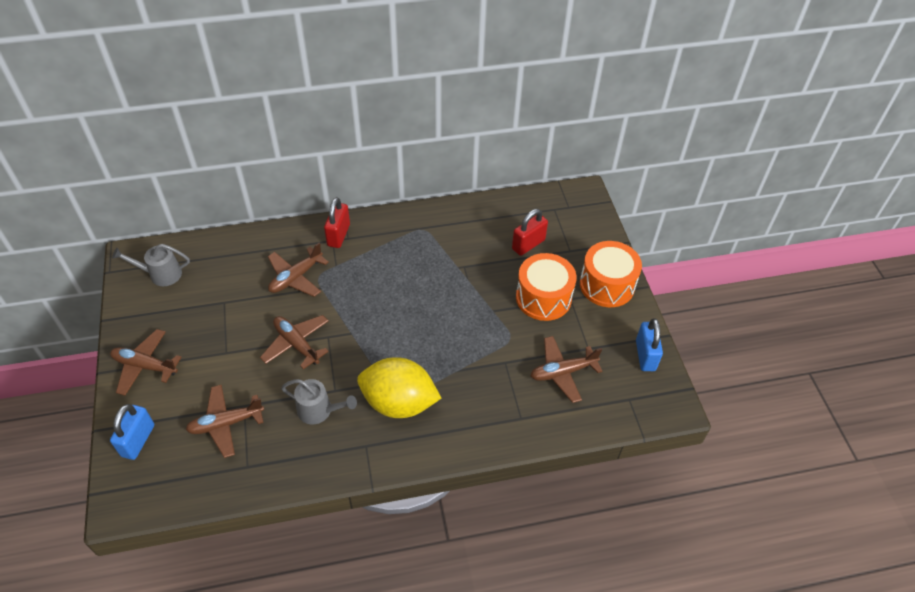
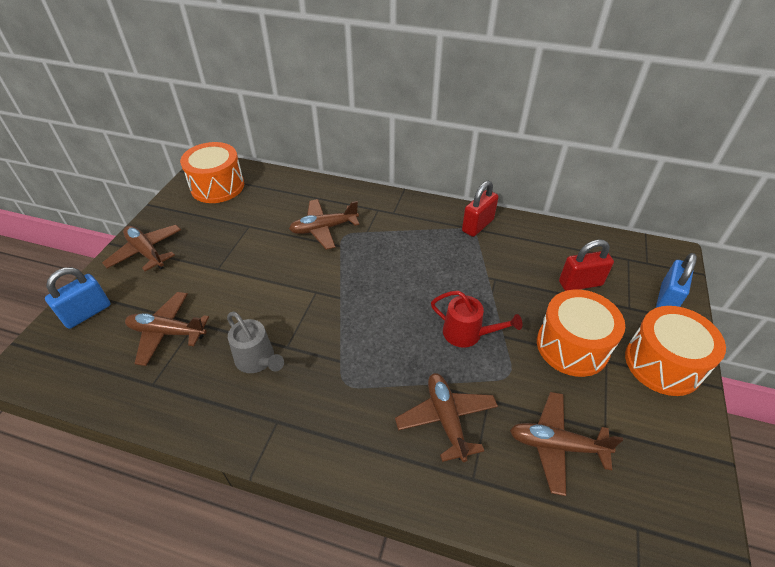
camera: 30 degrees right, 5 degrees down
(161, 274) = (217, 186): grey watering can -> orange drum
(296, 344) = (283, 286): brown plane -> brown plane (446, 419)
(338, 235) = (386, 207): red padlock -> red padlock (477, 225)
(399, 402) = (342, 390): yellow lemon -> none
(466, 320) = (467, 334): none -> red watering can
(645, 355) = (686, 476): blue padlock -> blue padlock (667, 300)

